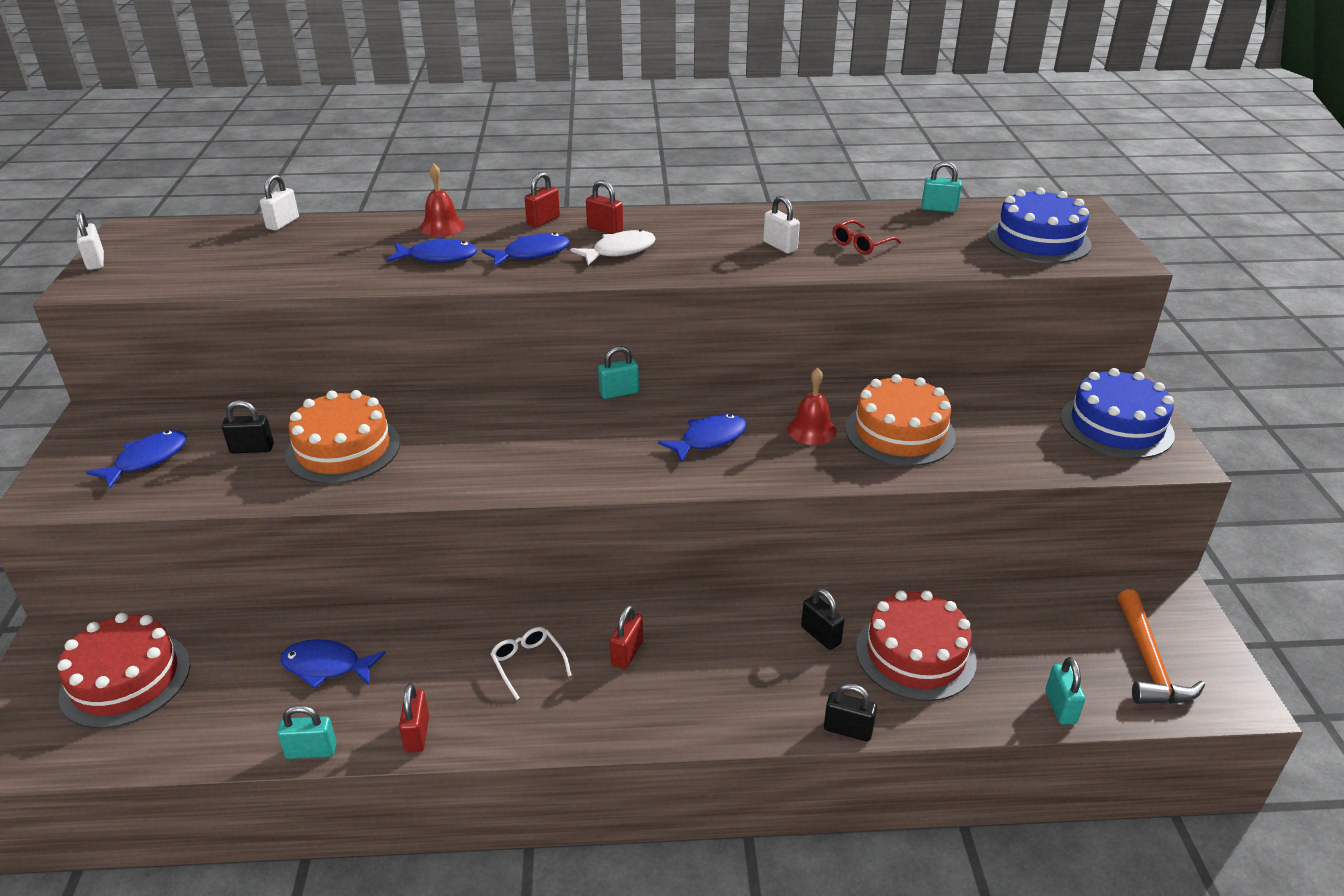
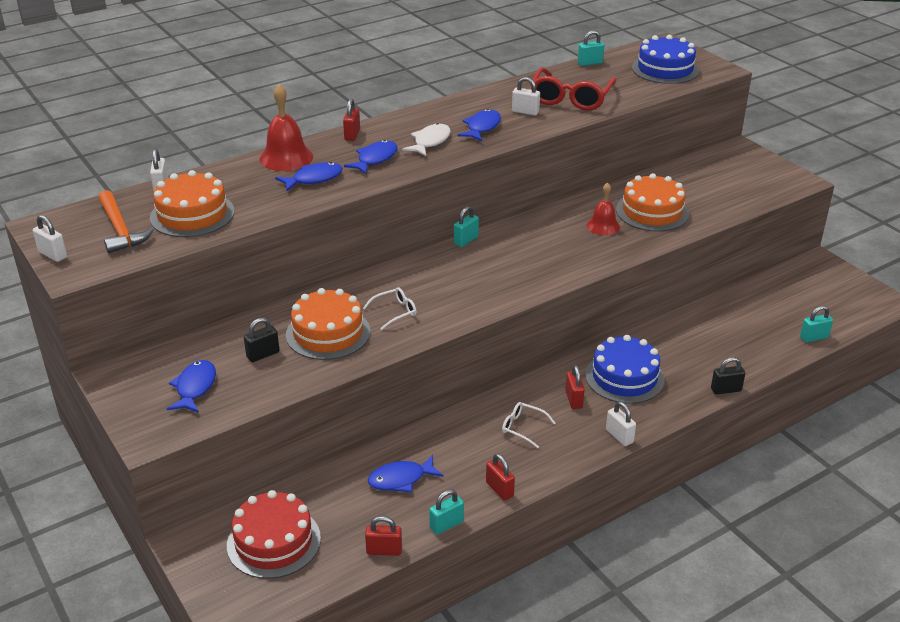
camera: 30 degrees left, 0 degrees up
(270, 260) = (192, 214): none -> orange cake
(440, 451) = (394, 312): none -> white glasses
(442, 227) = (286, 157): red bell -> red bell, size x1.53
(605, 229) = (401, 129): red padlock -> red padlock (384, 550)
(635, 731) = (619, 436): none -> white padlock
(709, 439) = (551, 250): blue fish -> blue fish (482, 127)
(820, 635) = (668, 349): black padlock -> none
(861, 244) = (571, 98): red glasses -> red glasses, size x2.04
(915, 654) = (724, 339): red cake -> none
(1060, 707) = (814, 337): turquoise padlock -> turquoise padlock turned 75 degrees counterclockwise
(1116, 426) = (757, 172): blue cake -> blue cake (624, 377)
(1148, 661) = (835, 300): orange hammer -> orange hammer (120, 229)

